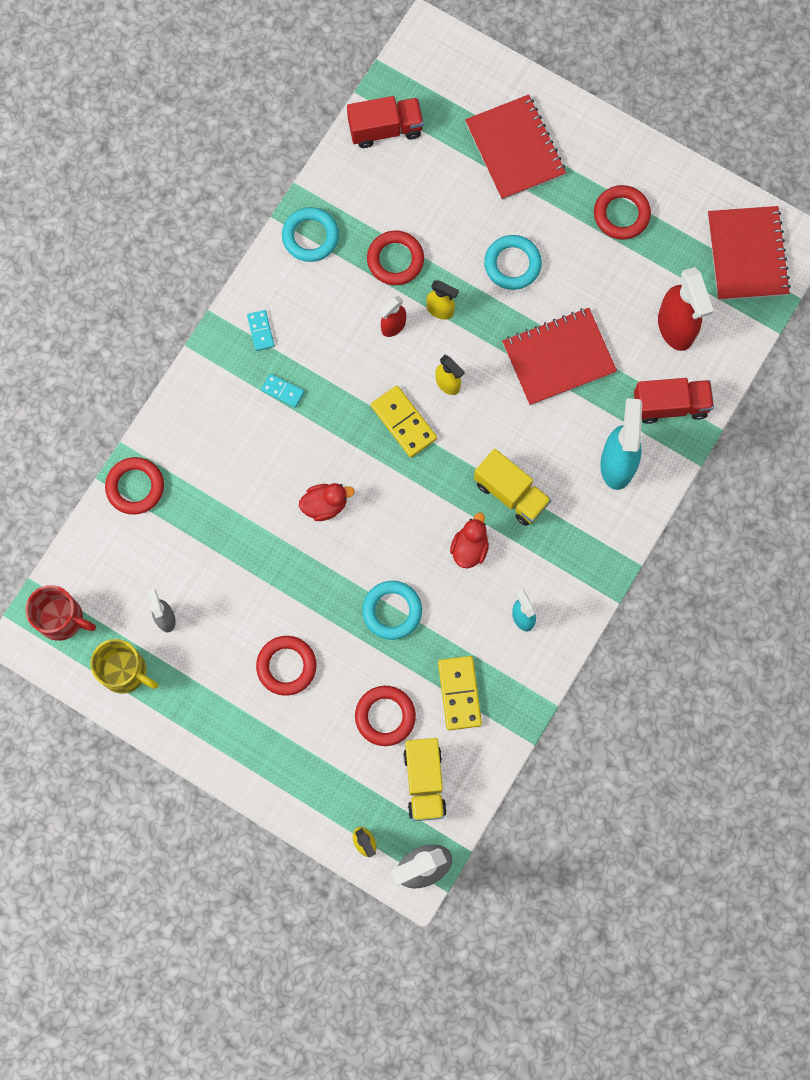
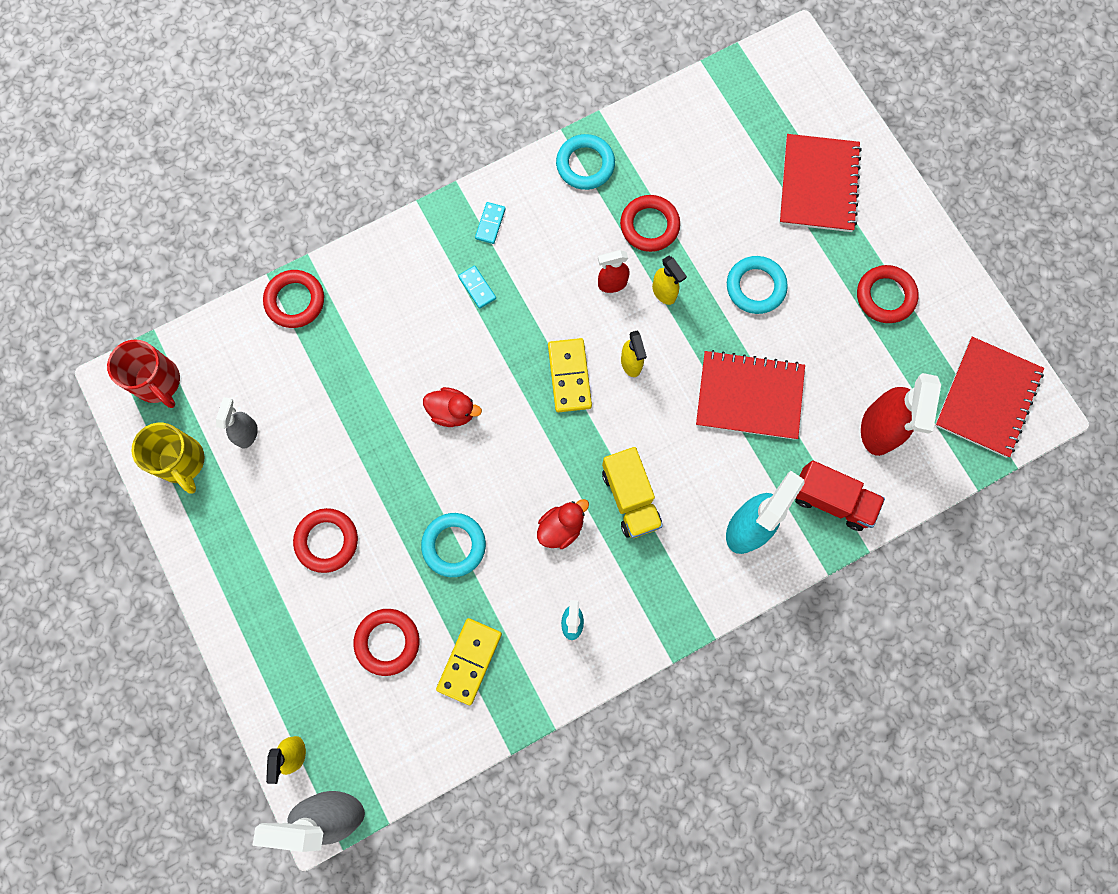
camera: 30 degrees right, 0 degrees up
(385, 129) = (709, 106): red truck -> none
(424, 782) = (386, 727): yellow truck -> none

